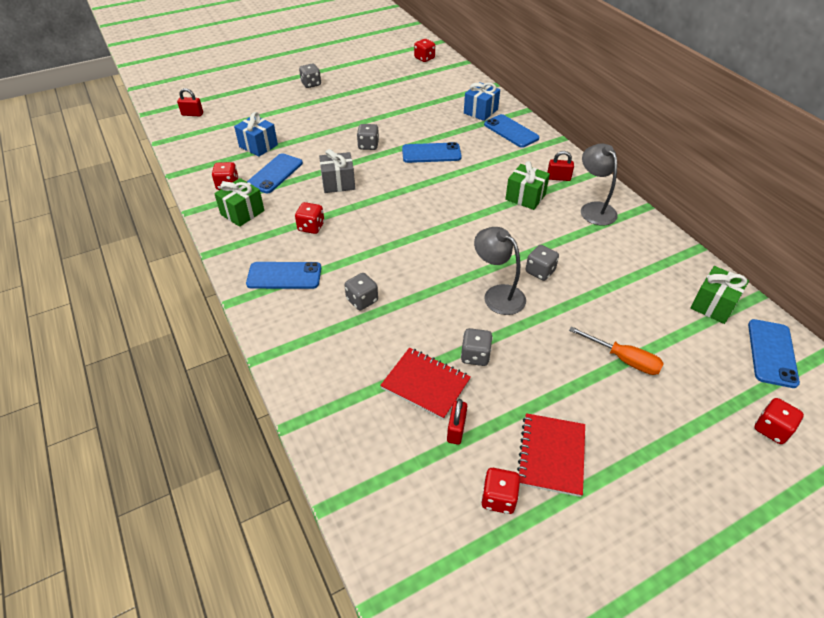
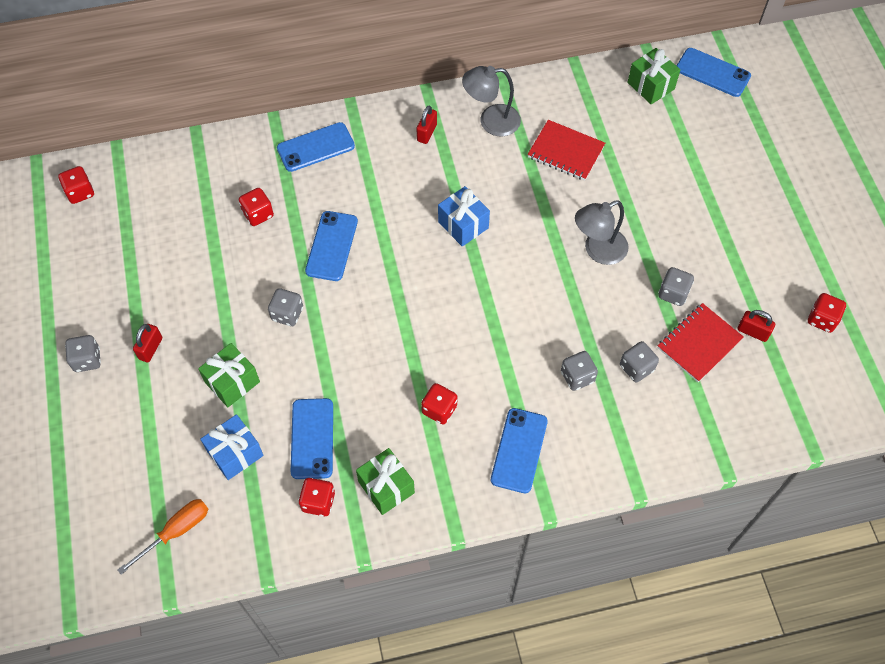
camera: 75 degrees left, 15 degrees up
(192, 114) = (105, 544): red padlock -> red padlock (150, 348)
(275, 174) = (312, 438): blue phone -> blue phone turned 45 degrees clockwise
(338, 183) = (359, 364): grey gift -> none
(480, 111) = (256, 165): blue gift -> blue gift (463, 225)
(525, 197) = (451, 176): green gift -> green gift (232, 382)
(540, 271) = (574, 203): grey dice -> grey dice (636, 368)
(551, 455) = (788, 269): red notebook -> red notebook (565, 152)
(623, 359) = (699, 179): orange screwdriver -> orange screwdriver (176, 531)
(771, 429) = (786, 112): red dice -> red dice (258, 214)

